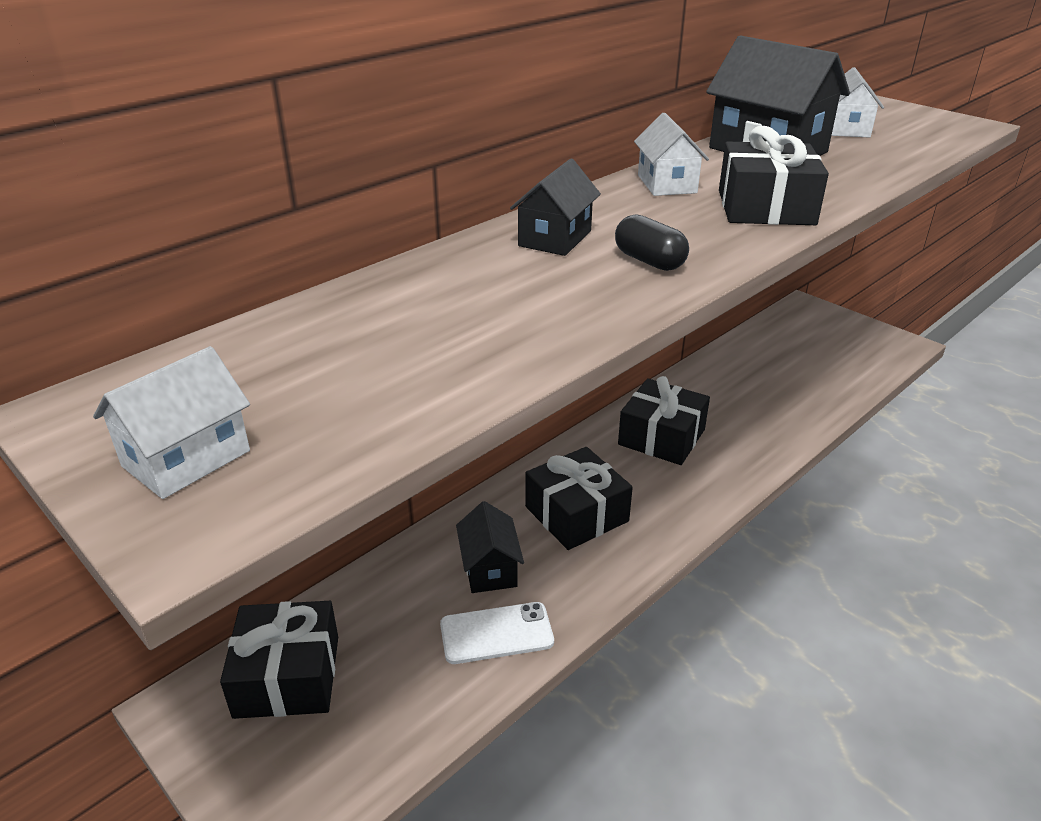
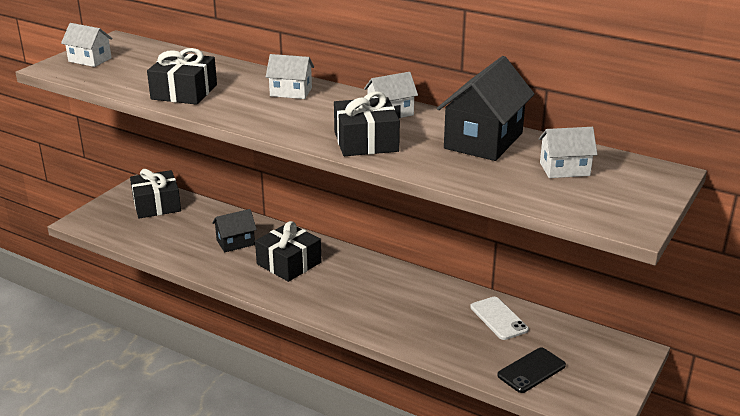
camera: 75 degrees right, 5 degrees down
(496, 633) = (190, 251): white phone -> white phone (498, 318)
(555, 238) = (291, 92): black house -> white house
(649, 261) = (271, 115): black capsule -> none
(661, 437) = (381, 287): black gift -> black gift (184, 92)
(839, 366) = (531, 370): none -> black phone

